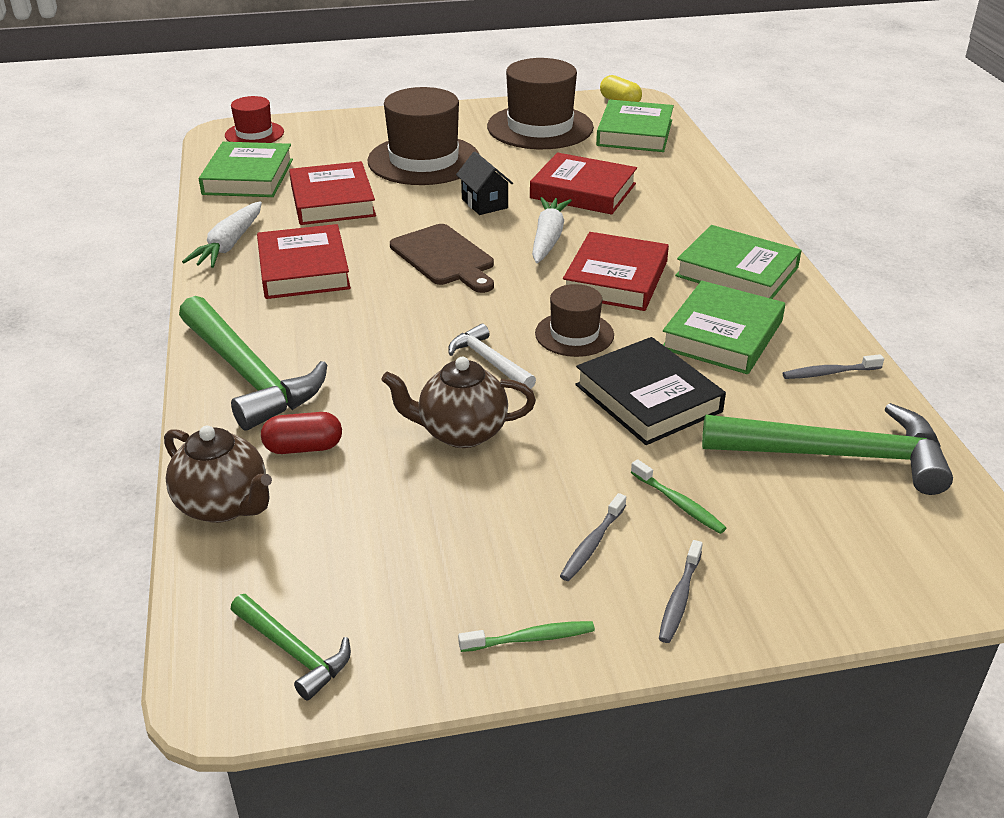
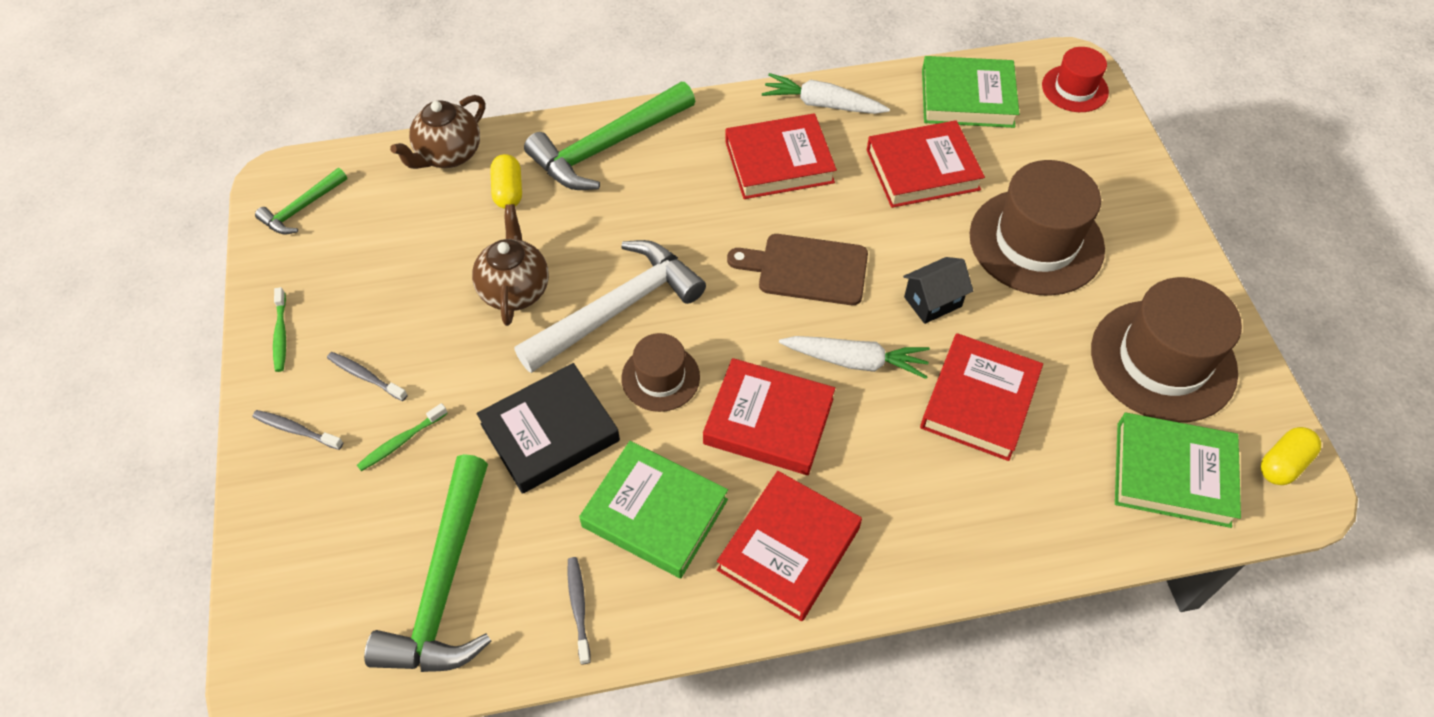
camera: 90 degrees right, 20 degrees up
(303, 447) = (508, 191): red capsule -> yellow capsule
(444, 258) = (806, 269): brown cutting board -> brown cutting board turned 45 degrees clockwise
(489, 361) = (618, 308): white hammer -> white hammer, size x1.94
(737, 271) = (789, 549): green book -> red book

